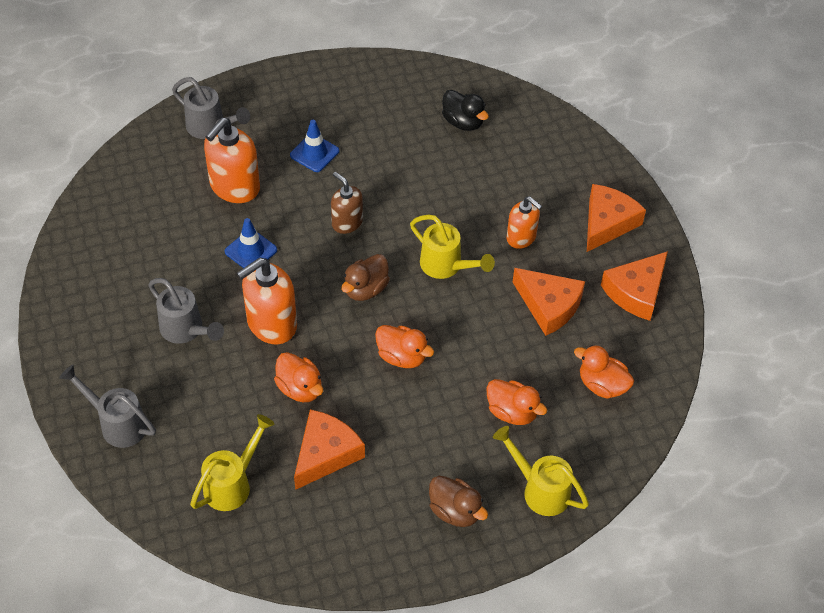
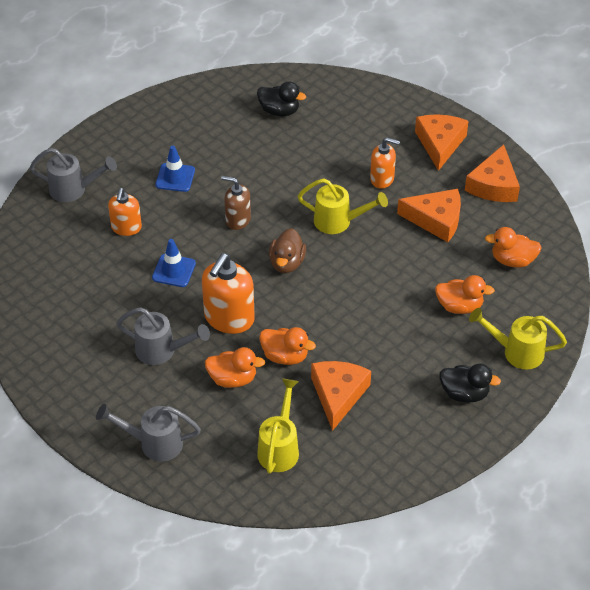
camera: 25 degrees left, 5 degrees down
(234, 187) = (126, 228): orange soap dispenser -> orange soap dispenser, size x0.62
(402, 356) = (349, 301): orange duck -> orange duck (233, 379)
(455, 511) = (464, 393): brown duck -> black duck

